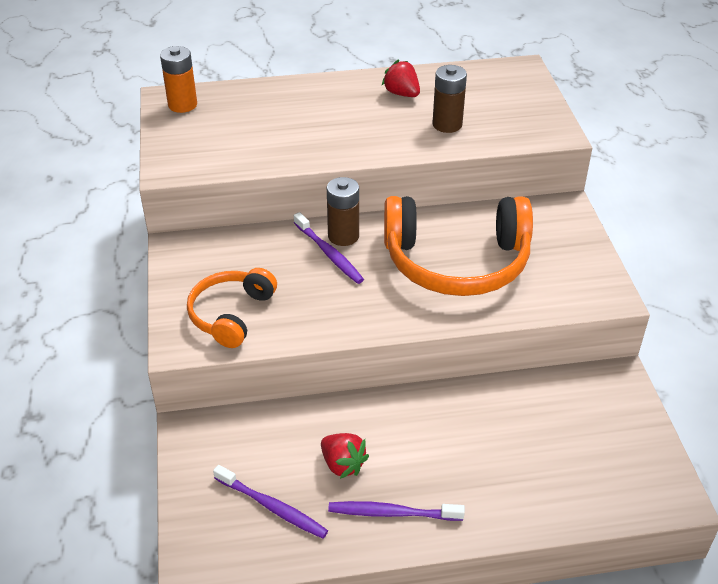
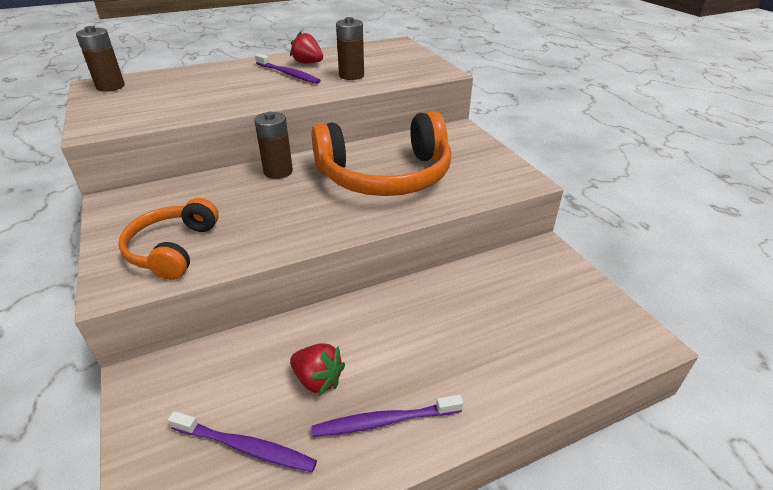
camera: 15 degrees left, 5 degrees down
(182, 105) = (110, 87): orange battery -> brown battery
(329, 254) = (267, 186): purple toothbrush -> purple toothbrush (288, 74)

